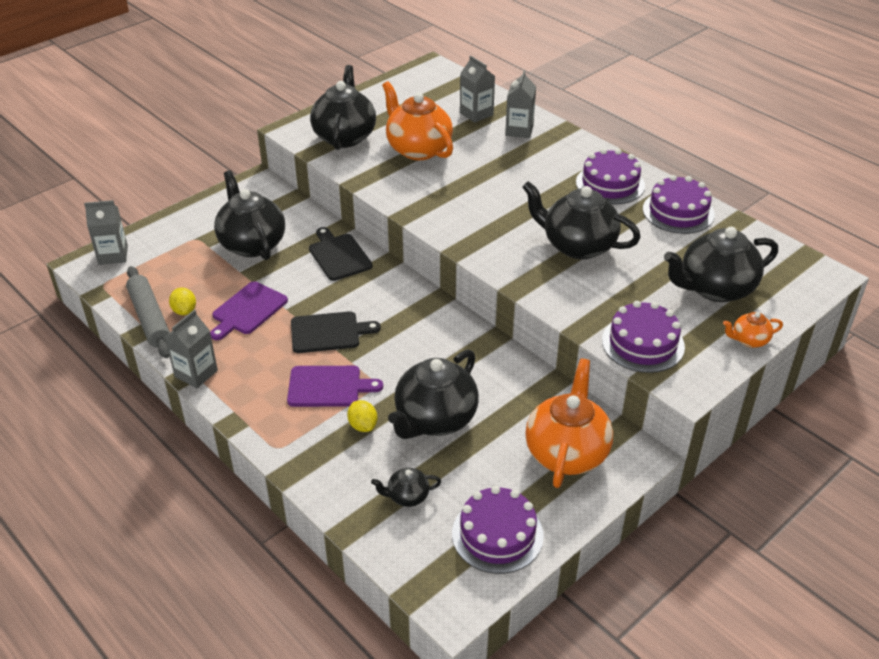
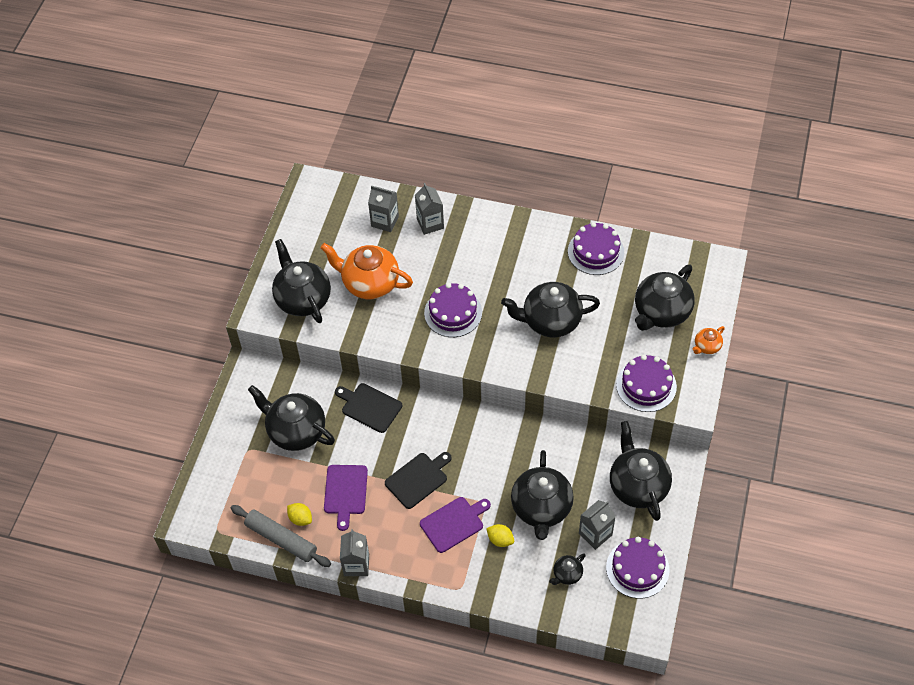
camera: 30 degrees left, 15 degrees up
(113, 255) = (199, 500): grey carton -> grey carton (595, 534)
(567, 452) = (638, 486): orange teapot -> black teapot
(610, 184) = (533, 247): purple cake -> purple cake (453, 313)

